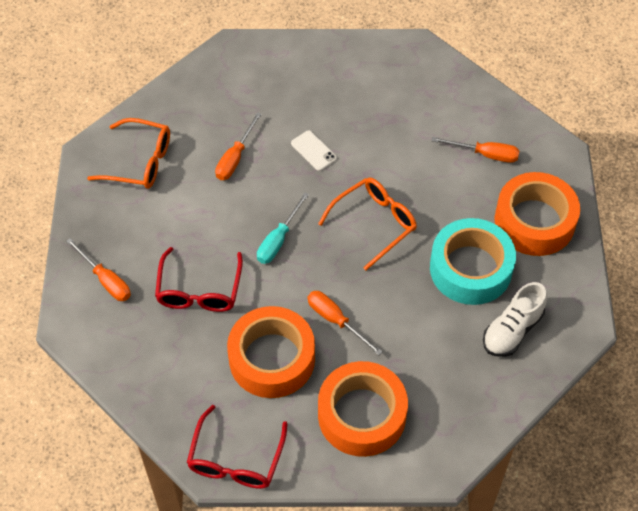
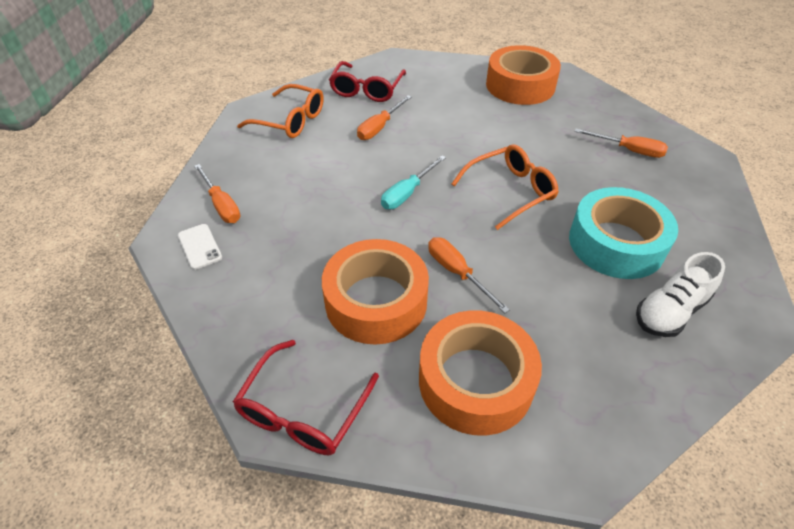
camera: 10 degrees right, 10 degrees down
(199, 290) = (313, 225): red glasses -> red glasses (367, 89)
(313, 151) = (456, 130): white phone -> white phone (200, 246)
(534, 221) = (686, 210): orange tape -> orange tape (520, 85)

